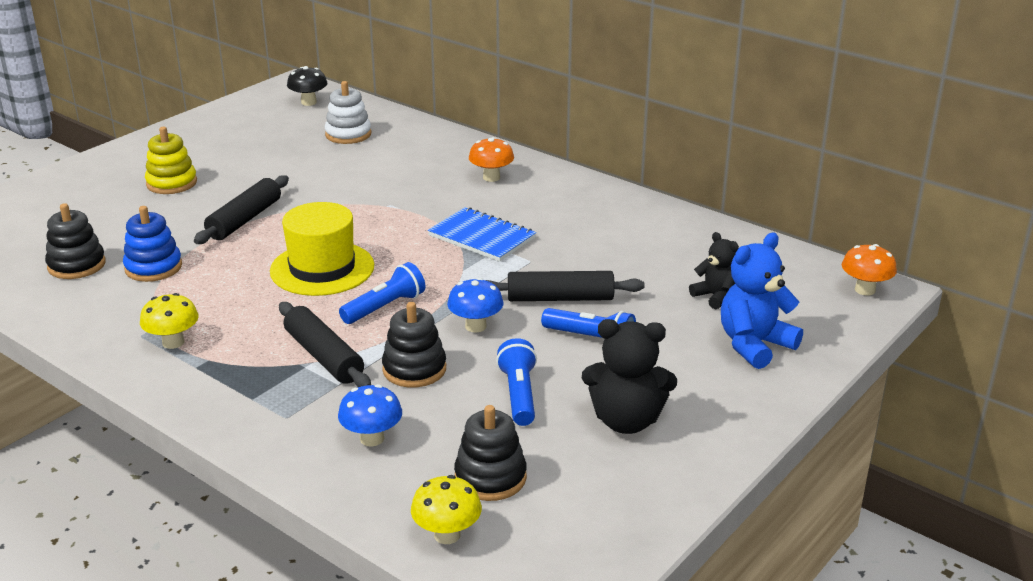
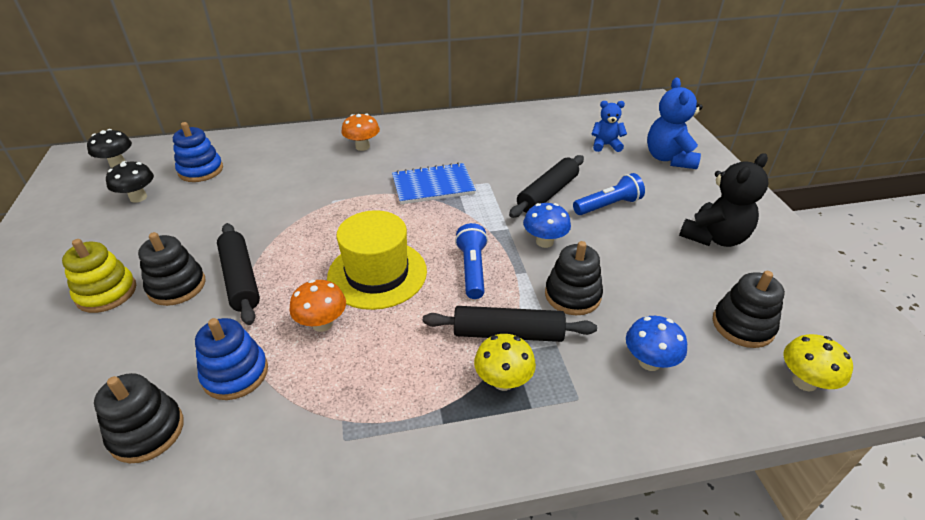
camera: 50 degrees left, 10 degrees up
(173, 342) = (384, 420): yellow mushroom -> yellow mushroom (503, 381)
(208, 202) = (177, 286): none -> black stacking toy
(281, 133) = (138, 197): none -> black mushroom
(348, 134) = (201, 170): white stacking toy -> blue stacking toy
(519, 395) = (649, 264): blue flashlight -> none
(715, 296) = (605, 145): black teddy bear -> blue teddy bear
(865, 290) = (646, 105): orange mushroom -> orange mushroom (322, 323)

